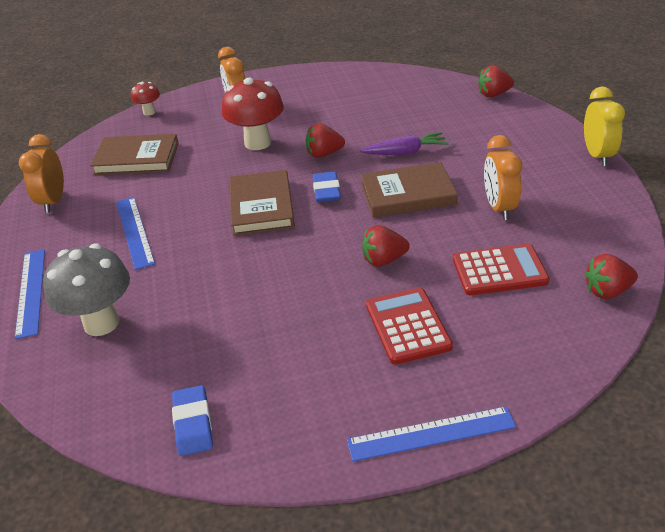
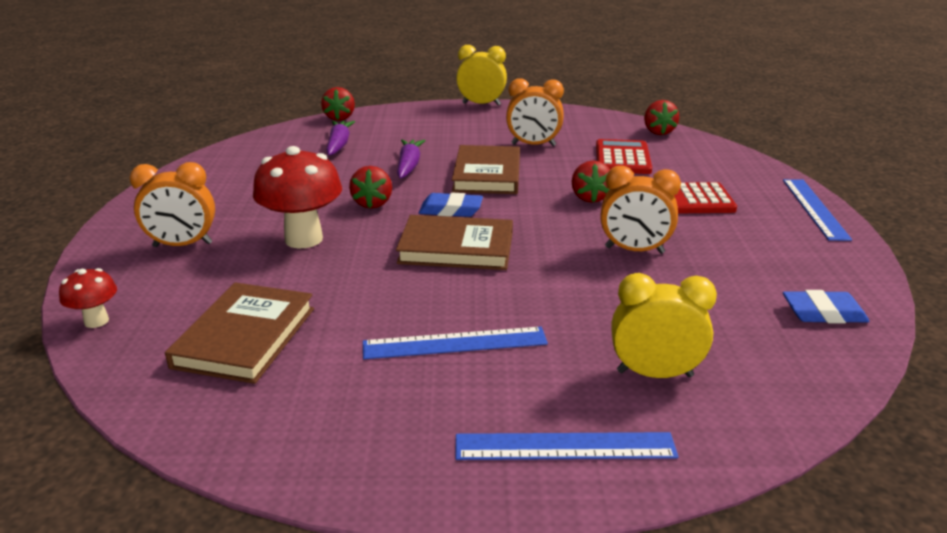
camera: 80 degrees left, 10 degrees down
(53, 201) = (306, 430): orange clock -> orange clock (634, 250)
(101, 323) = (654, 374): grey mushroom -> yellow clock
(431, 111) = (339, 145): none -> purple carrot

